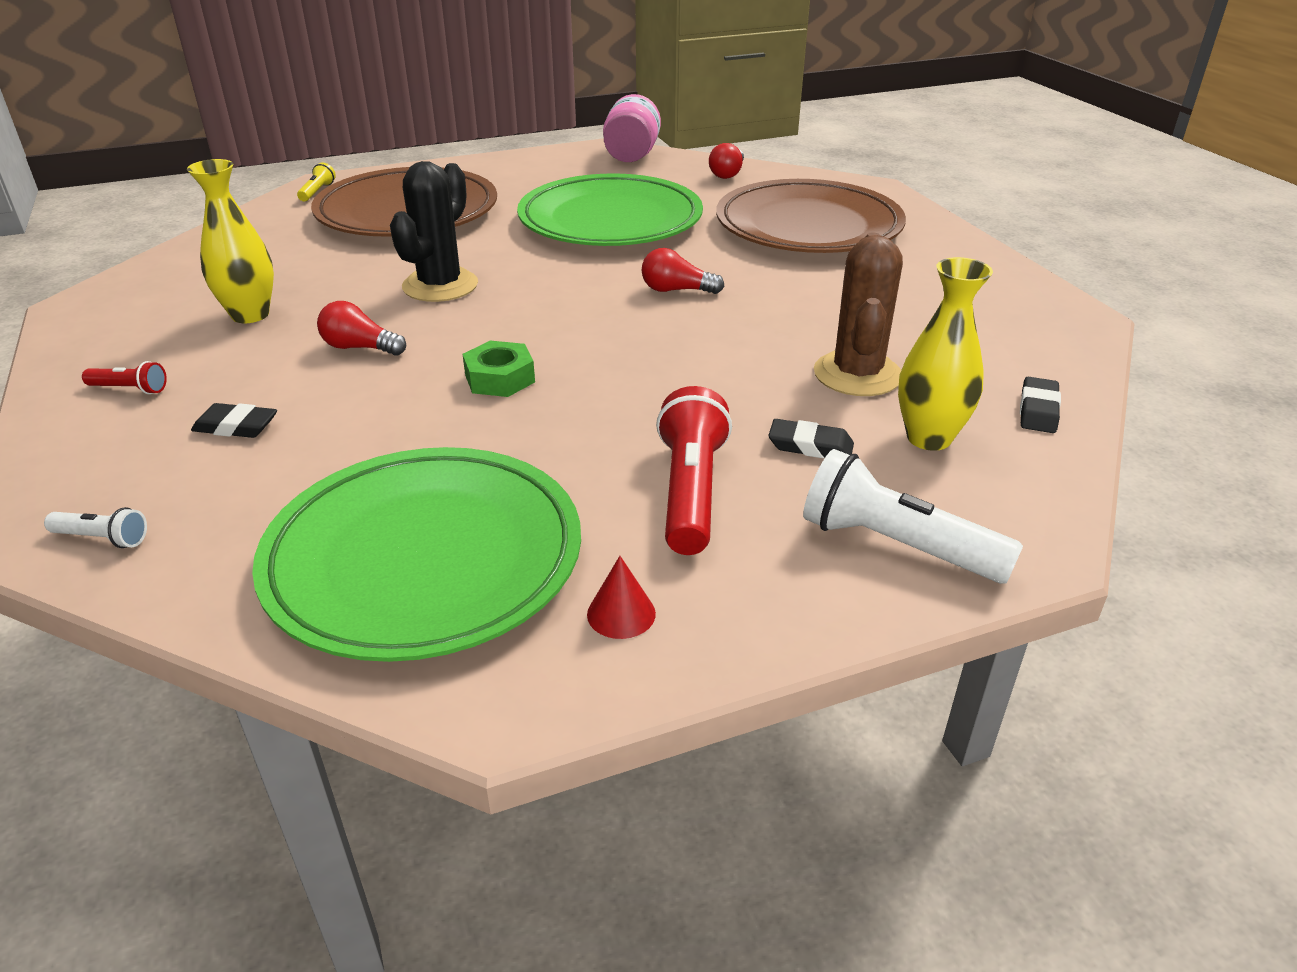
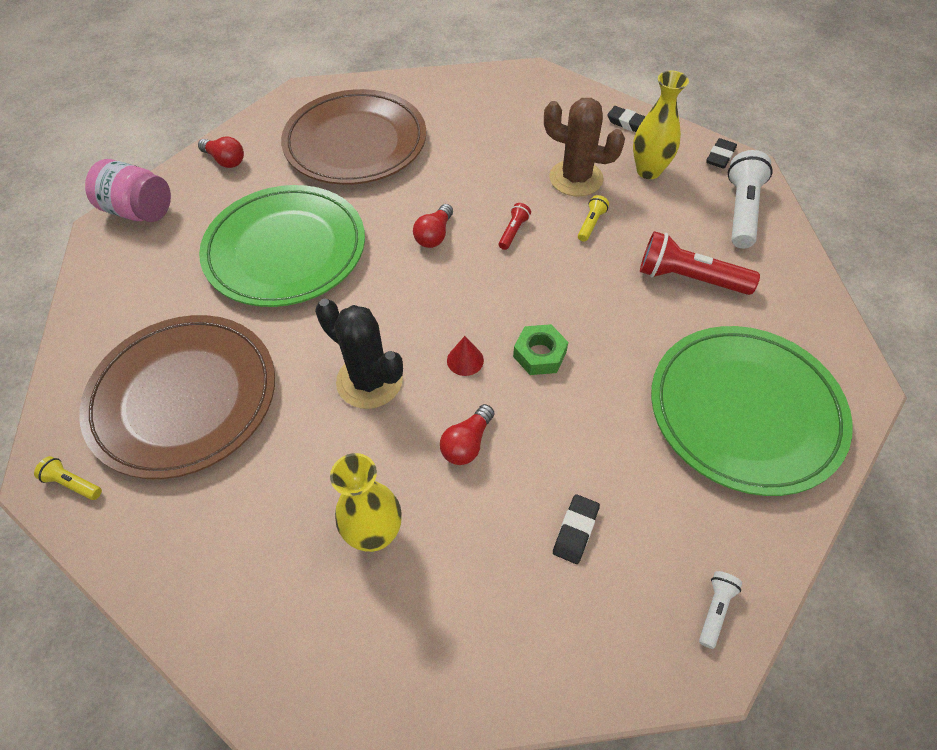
camera: 75 degrees left, 20 degrees up
(129, 389) = (495, 627): red flashlight -> red flashlight (513, 232)
(621, 613) = (792, 327): red cone -> red cone (465, 360)
(764, 395) = (591, 224): none -> yellow flashlight
(810, 446) = (649, 218): black eraser -> black eraser (720, 156)
(897, 545) = (741, 211): white flashlight -> white flashlight turned 150 degrees clockwise

